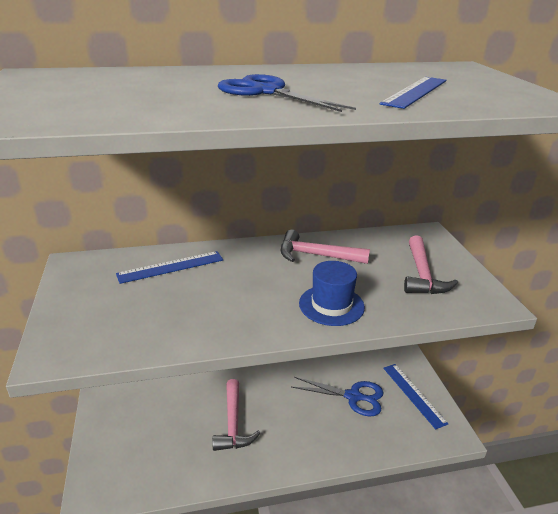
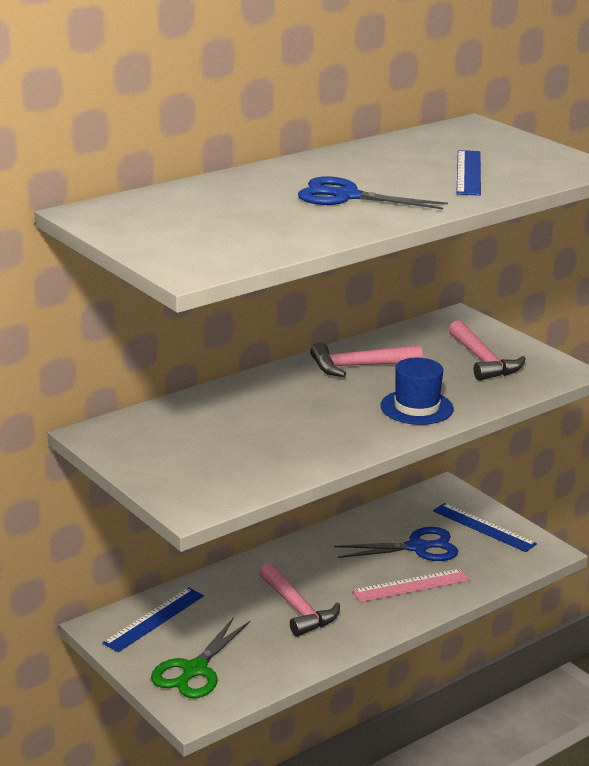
camera: 25 degrees left, 5 degrees down
(124, 455) = (194, 670): none -> green scissors
(171, 267) = (212, 412): blue ruler -> blue ruler (154, 619)
(328, 431) = (411, 585): none -> pink ruler

